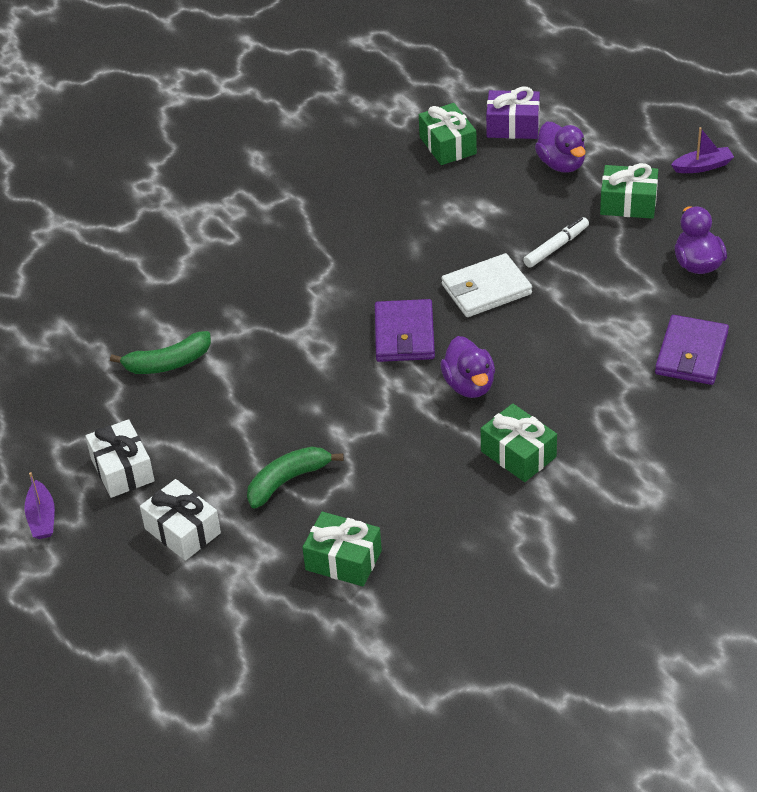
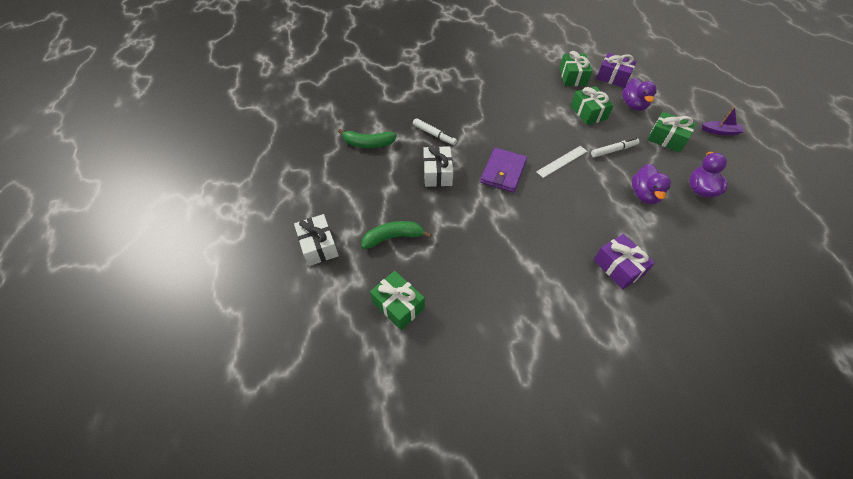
camera: 20 degrees right, 10 degrees up
(42, 518) = (252, 207): purple boat -> none
(122, 469) = (310, 195): white gift -> white gift (437, 173)
(267, 314) = (434, 134): none -> white marker
(469, 385) = (528, 216): purple duck -> purple duck (644, 195)
(486, 289) = (562, 161): white wallet -> white ruler
(518, 454) = (540, 274): green gift -> green gift (588, 112)
(619, 407) = (618, 267): none -> purple gift
(691, 354) = (679, 247): purple wallet -> none

